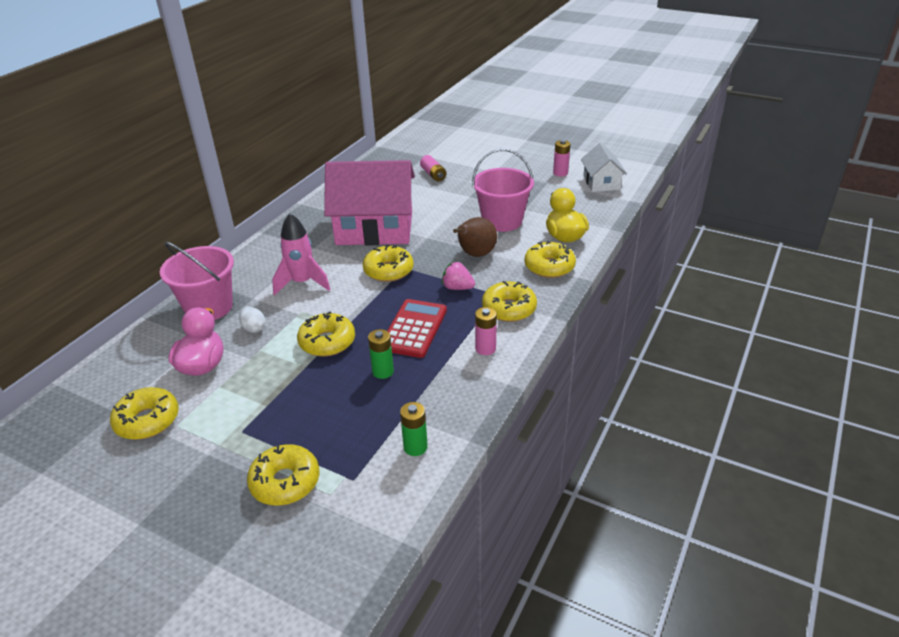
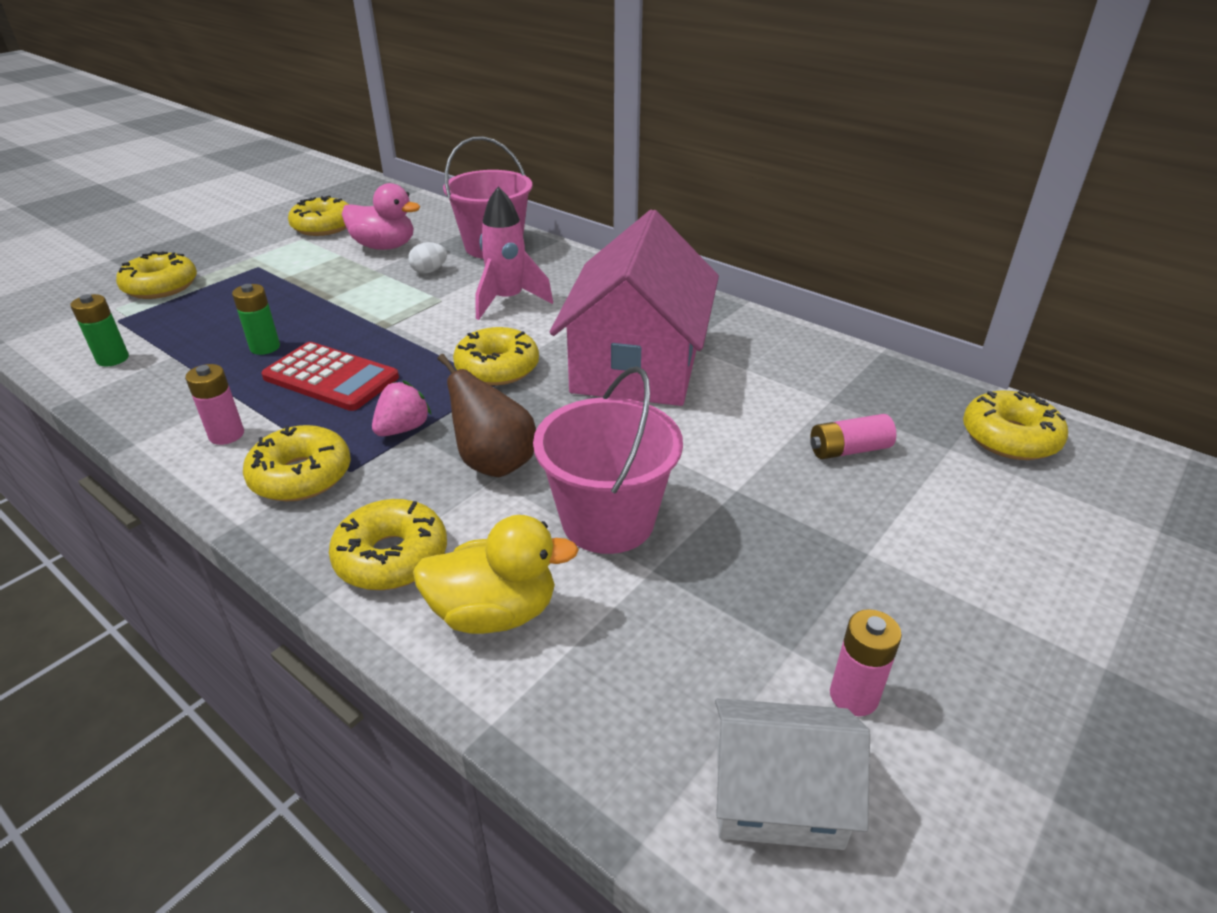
camera: 100 degrees right, 0 degrees up
(327, 342) = (361, 314): yellow donut -> yellow donut (1009, 437)

